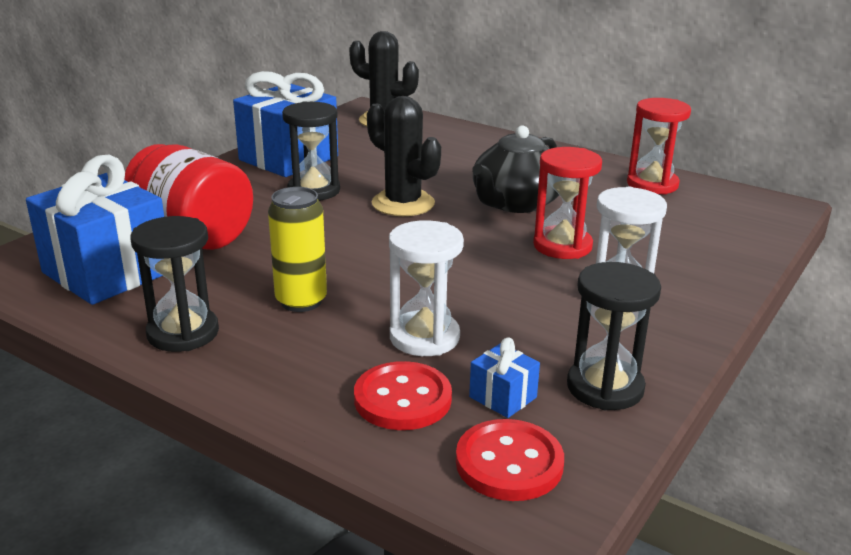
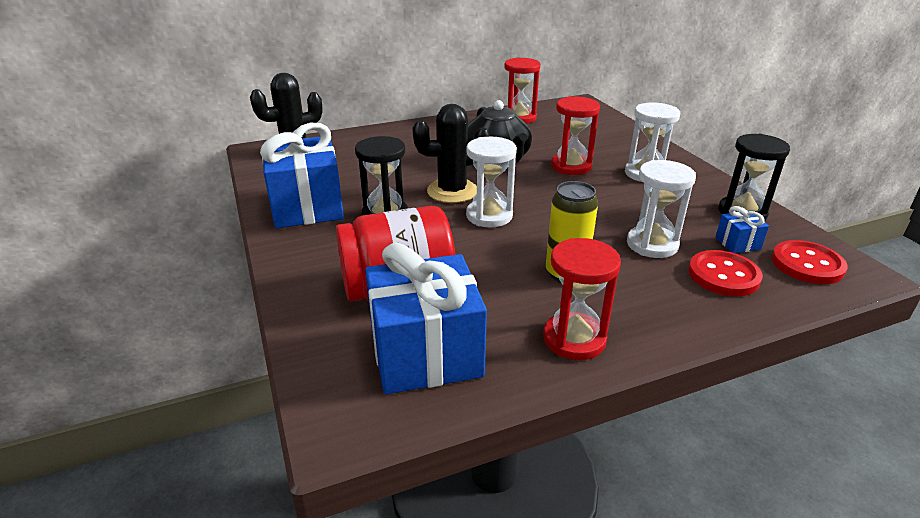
camera: 55 degrees left, 5 degrees up
(183, 333) = (574, 339): black hourglass -> red hourglass
(374, 234) = (489, 216): none -> white hourglass

